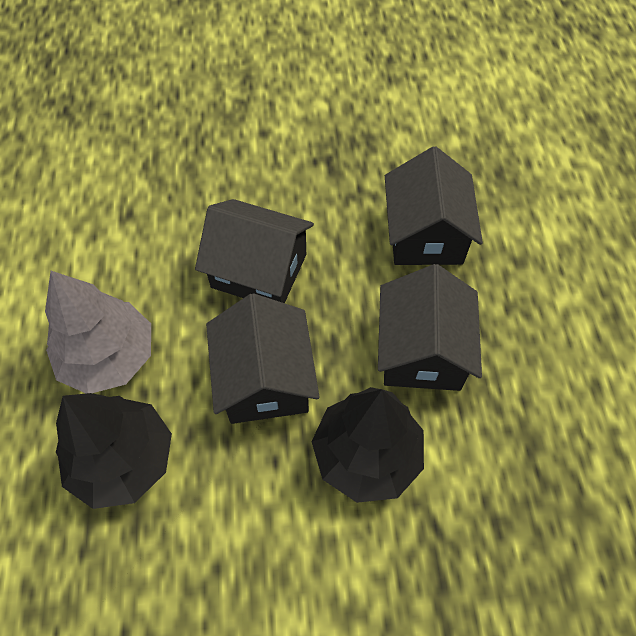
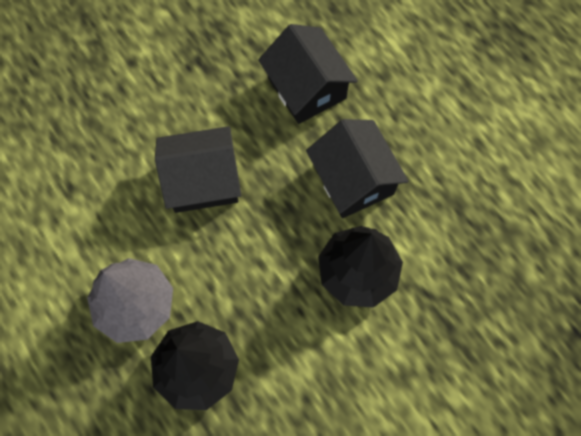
camera: 30 degrees left, 10 degrees up
(264, 379) = (258, 259): black house -> none

